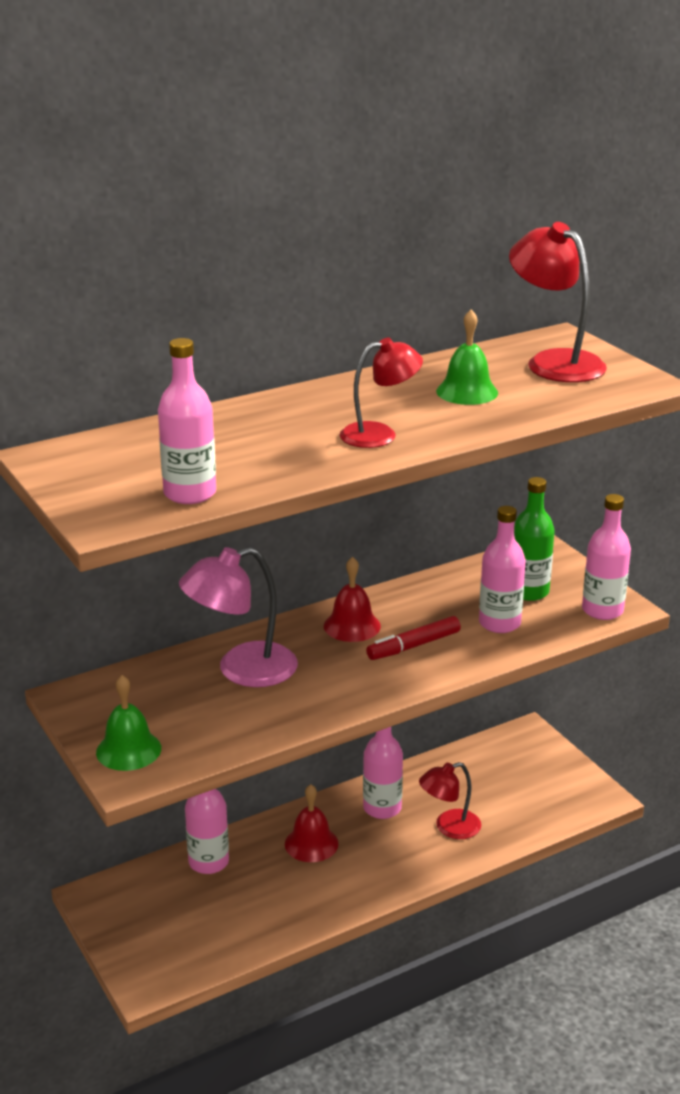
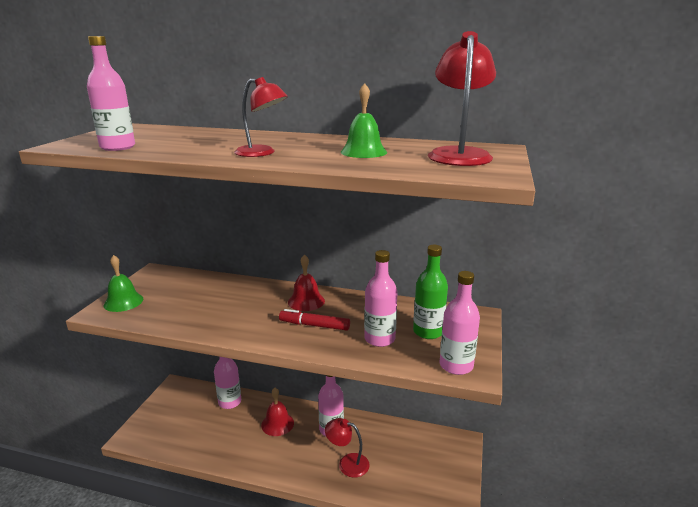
camera: 45 degrees right, 5 degrees down
(242, 670) = (225, 295): pink lamp -> none

